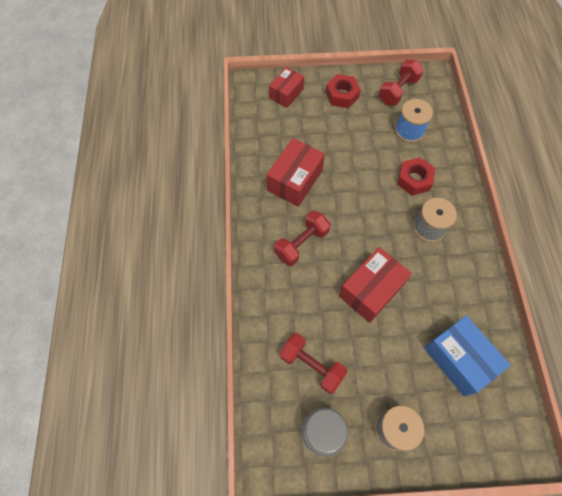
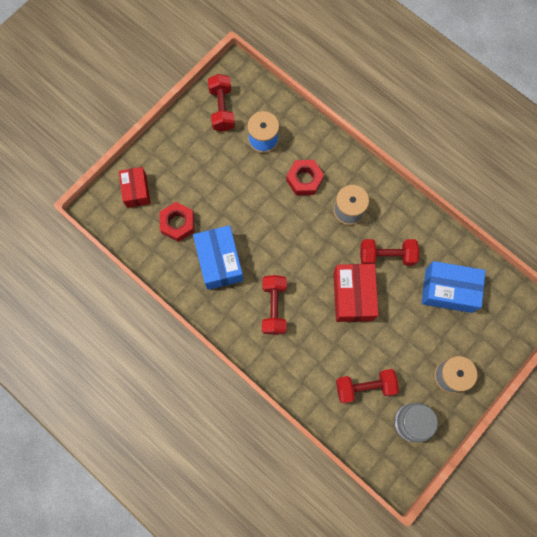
camera: 45 degrees left, 10 degrees up
(295, 180) = (219, 261): red box -> blue box
(342, 95) = (182, 152): red nut -> red nut (178, 224)
(428, 286) = (386, 256): none -> red dumbbell

